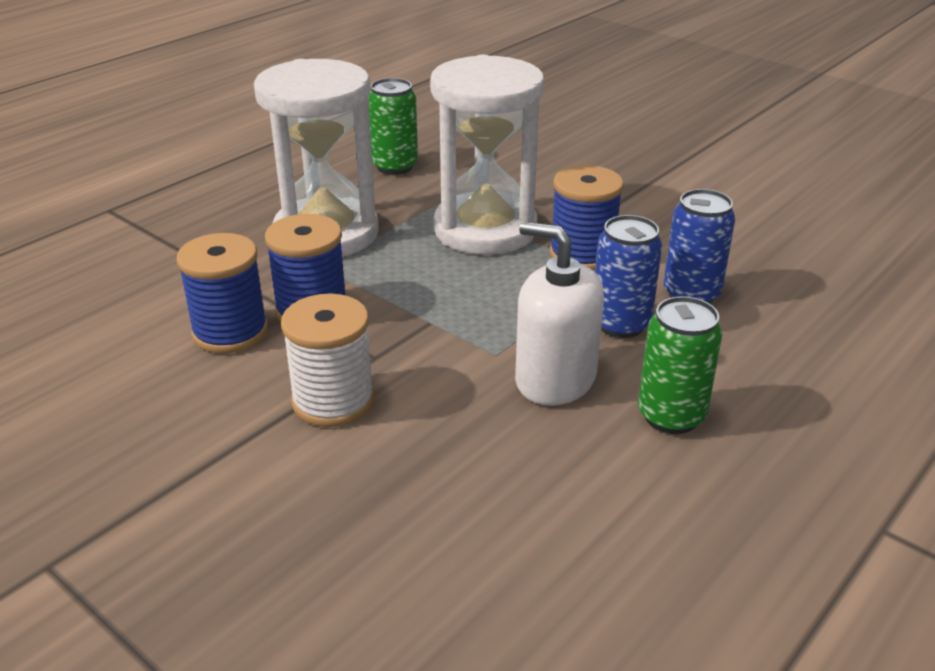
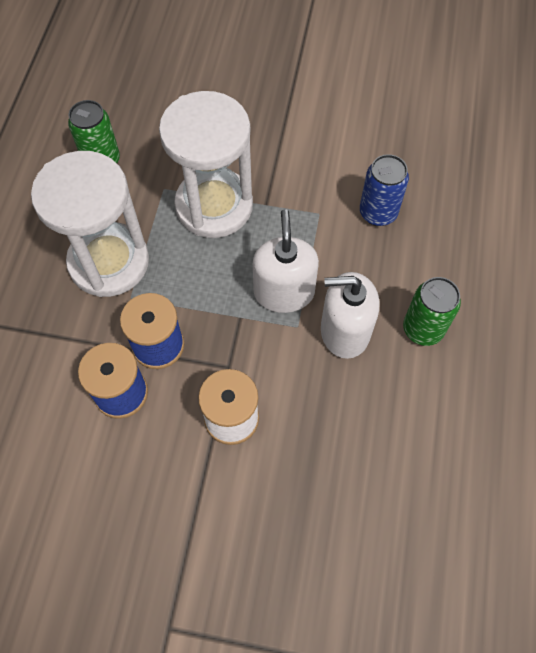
camera: 30 degrees left, 30 degrees up
(505, 319) = (284, 292): none -> white soap dispenser
(582, 255) = (292, 203): blue spool -> none
(620, 324) = (353, 262): blue can -> none

